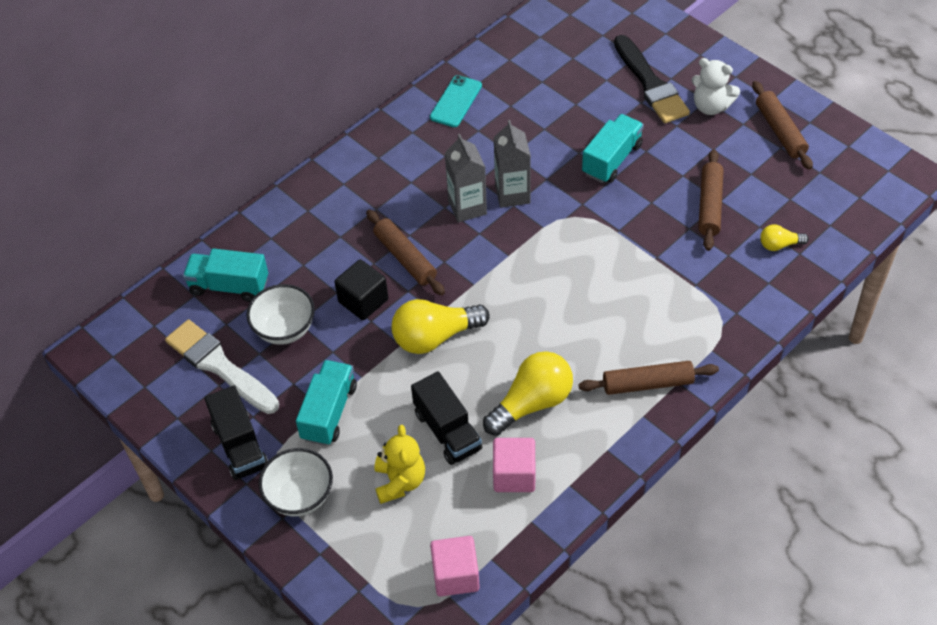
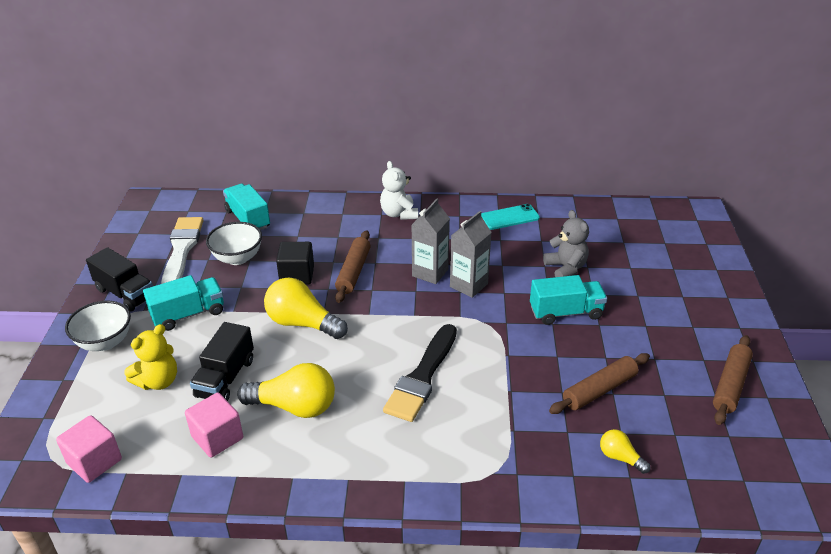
camera: 45 degrees right, 15 degrees down
(240, 446) = (125, 293): black truck -> black truck turned 75 degrees counterclockwise
(562, 118) = (566, 268): none -> grey teddy bear
(647, 384) = (382, 462): brown rolling pin -> none
(650, 83) = (661, 289): black brush -> black brush (422, 376)
(711, 106) = (691, 332): white teddy bear -> white teddy bear (399, 214)

